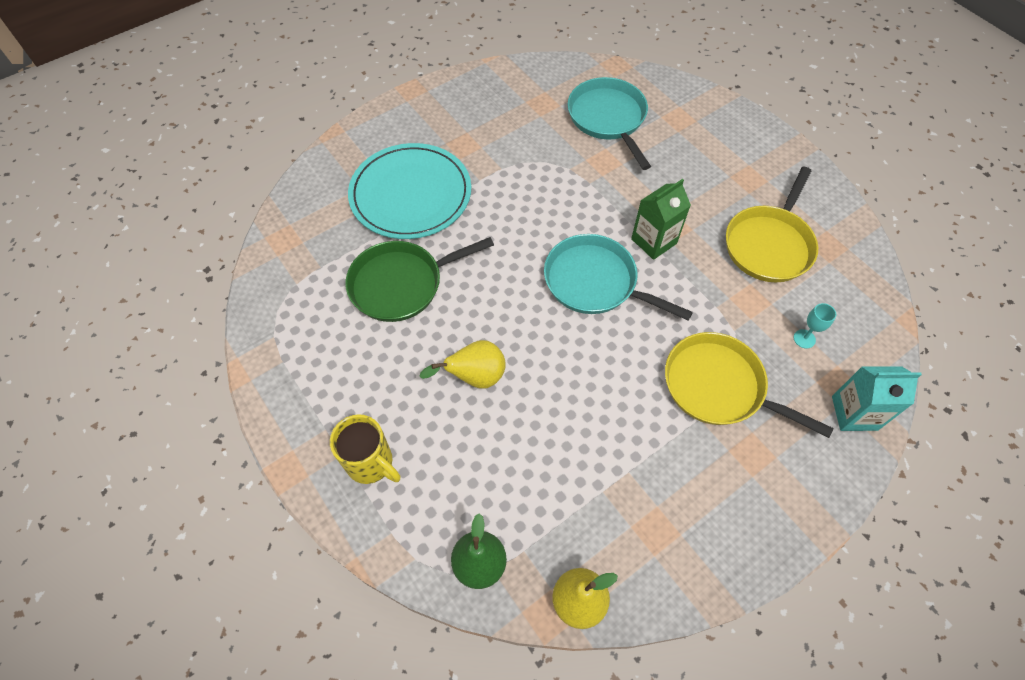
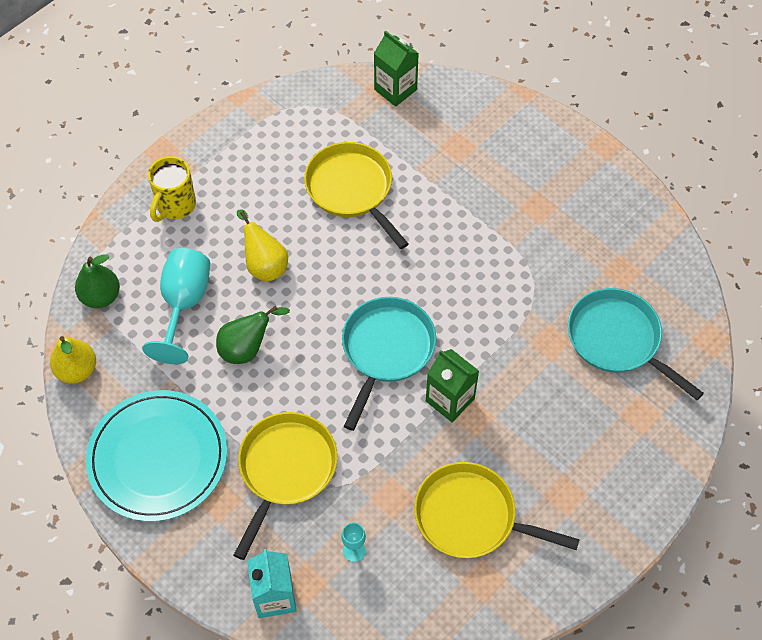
camera: 80 degrees right, 0 degrees up
(289, 229) = (395, 89): none -> green carton
(401, 284) = (352, 189): green pan -> yellow pan
(410, 194) = (459, 175): turquoise plate -> turquoise plate (158, 457)
(508, 466) = (184, 304): none -> turquoise goblet
(576, 406) = (247, 348): none -> green pear
(608, 118) = (617, 340): turquoise pan -> turquoise pan turned 105 degrees counterclockwise

